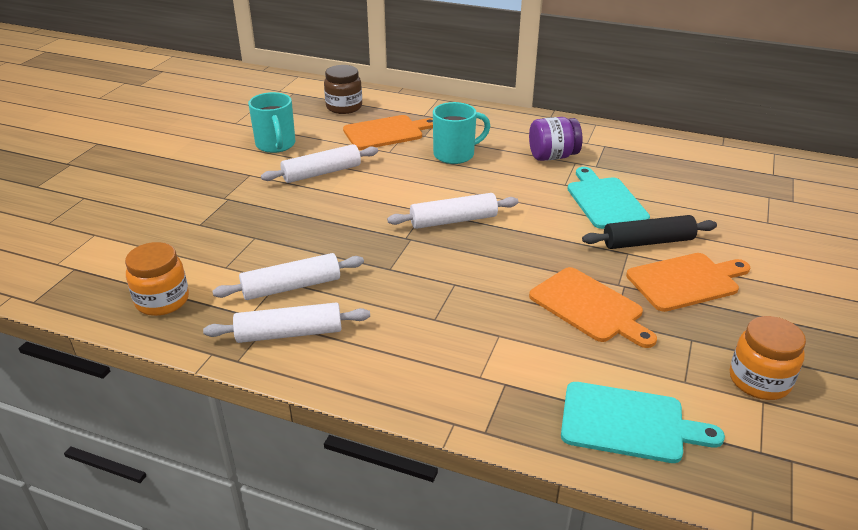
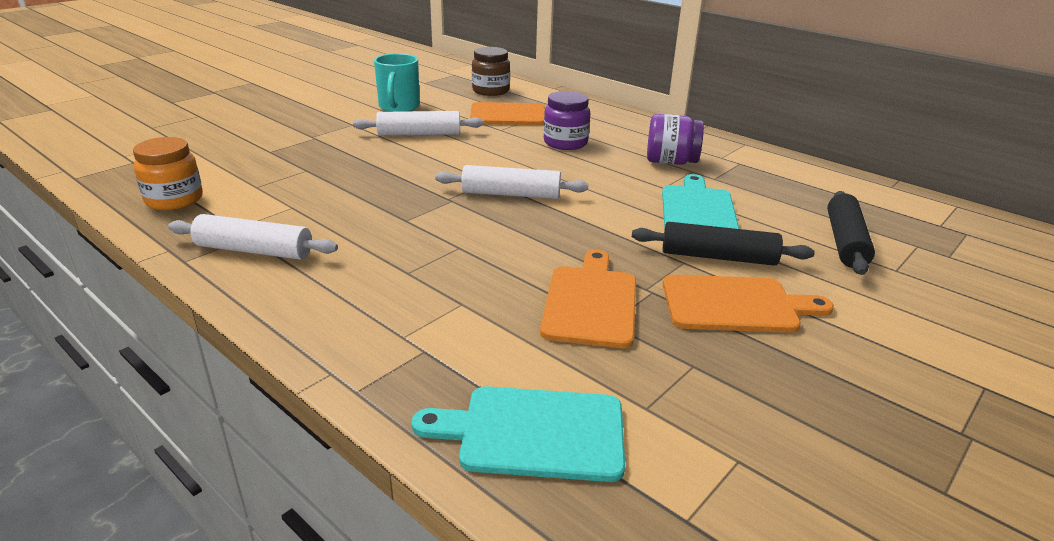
camera: 20 degrees right, 5 degrees down
(291, 287) = (297, 214): white rolling pin -> none
(455, 155) = (565, 143): turquoise mug -> purple jar
(589, 307) = (591, 302): orange cutting board -> orange cutting board turned 150 degrees counterclockwise
(629, 423) = (533, 432): turquoise cutting board -> turquoise cutting board turned 150 degrees clockwise
(722, 206) = (845, 242): none -> black rolling pin
(759, 381) = (751, 435): orange jar -> none

